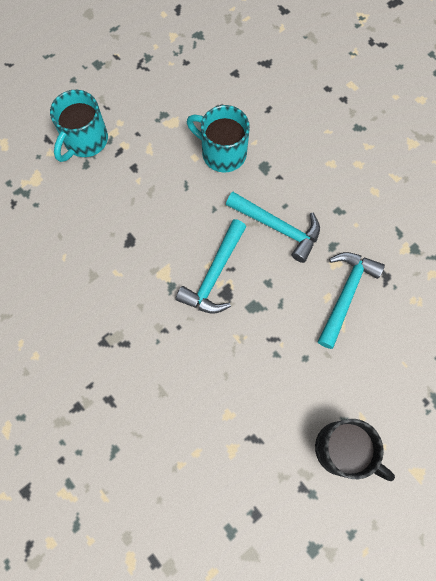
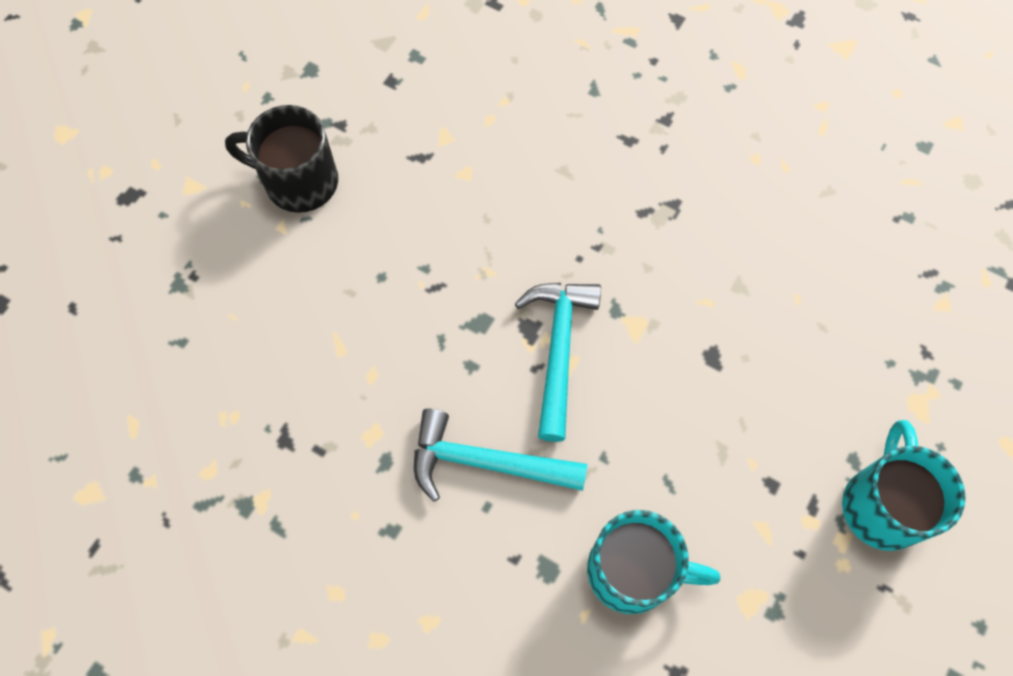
camera: 160 degrees right, 5 degrees down
(345, 294) = (344, 389): turquoise hammer -> none

